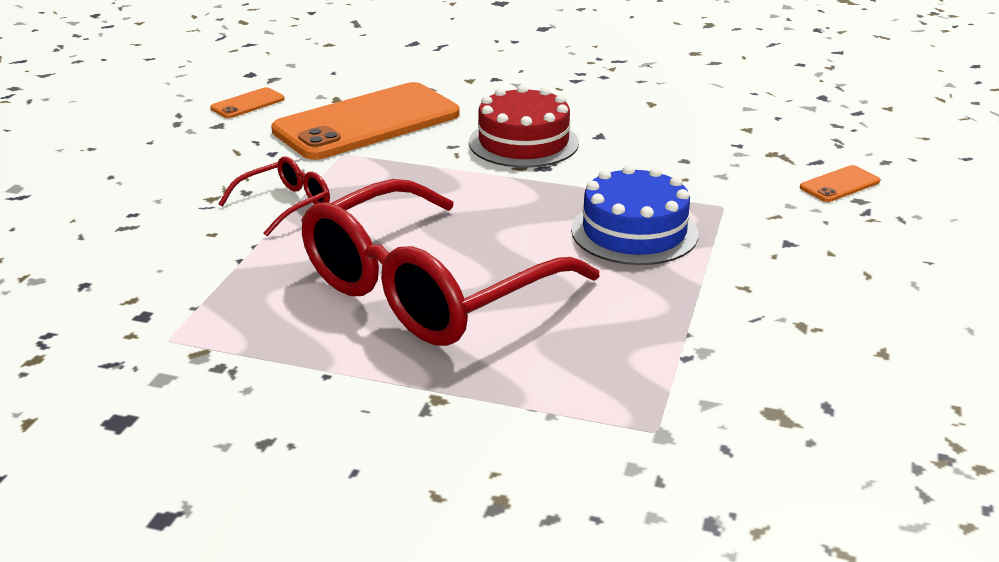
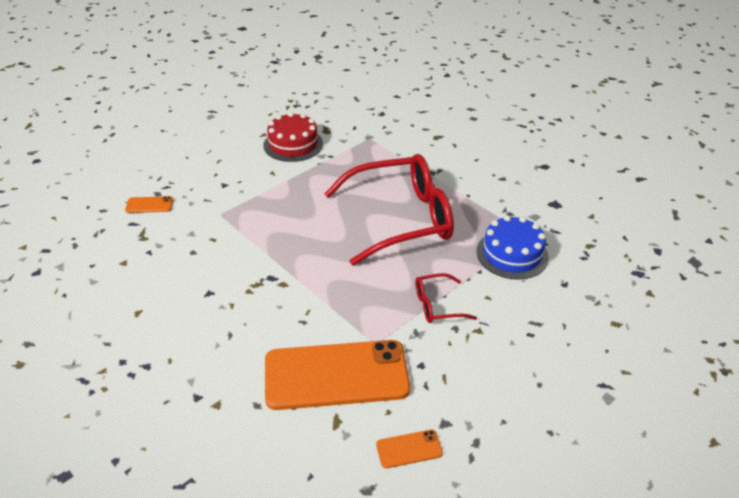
camera: 150 degrees left, 10 degrees up
(523, 142) = (258, 305): red cake -> red cake (293, 144)
(634, 232) = (279, 215): blue cake -> blue cake (512, 254)

